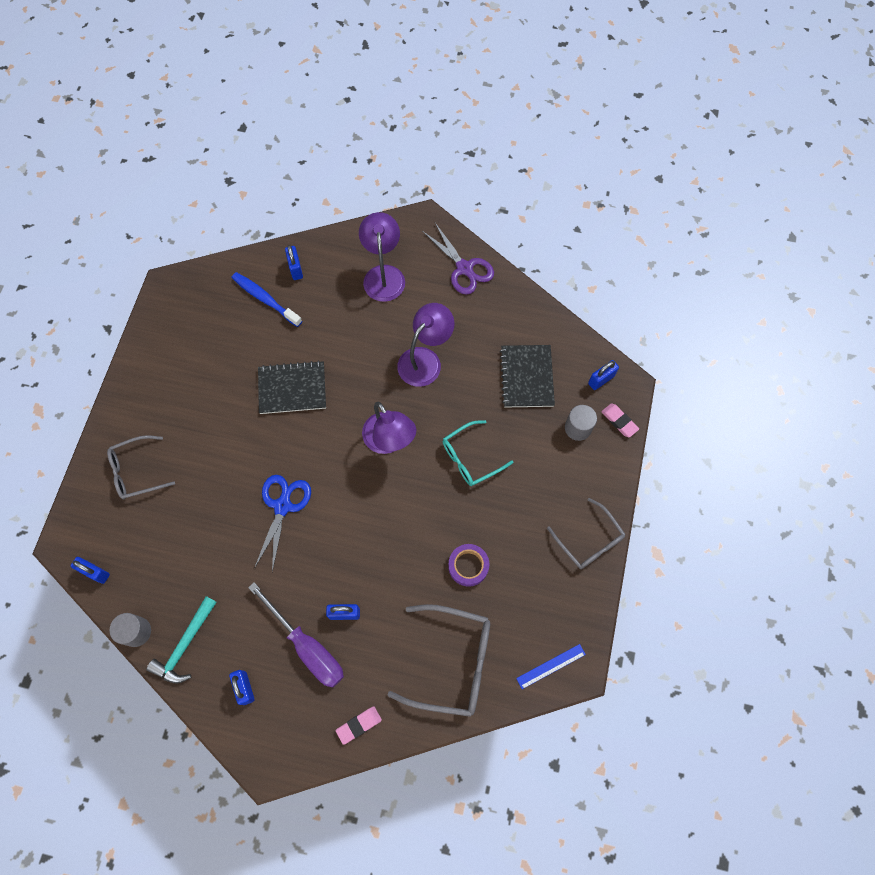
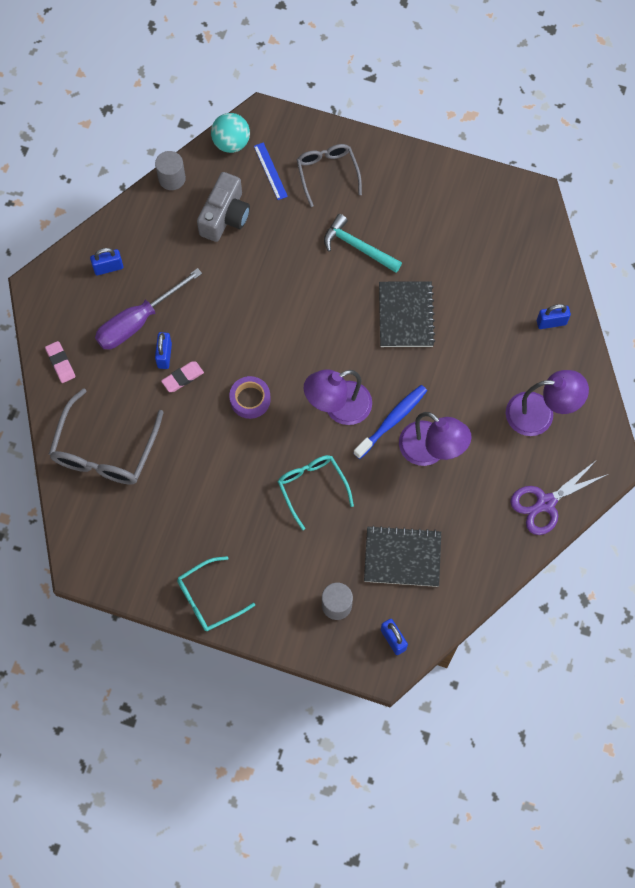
camera: 95 degrees right, 0 degrees up
(95, 572) = (231, 143): blue padlock -> turquoise ball
(184, 569) = (225, 216): none -> grey camera
(185, 645) = (154, 218): turquoise hammer -> turquoise hammer (358, 247)
(265, 299) = (514, 291): blue toothbrush -> blue toothbrush (392, 420)
(282, 506) = (278, 303): blue scissors -> none
(468, 566) = (197, 474): purple tape -> purple tape (250, 399)
(551, 666) = (87, 543): blue ruler -> blue ruler (270, 171)
(589, 540) = (209, 598): grey glasses -> turquoise glasses
(619, 421) = (341, 652): pink eraser -> pink eraser (182, 378)

